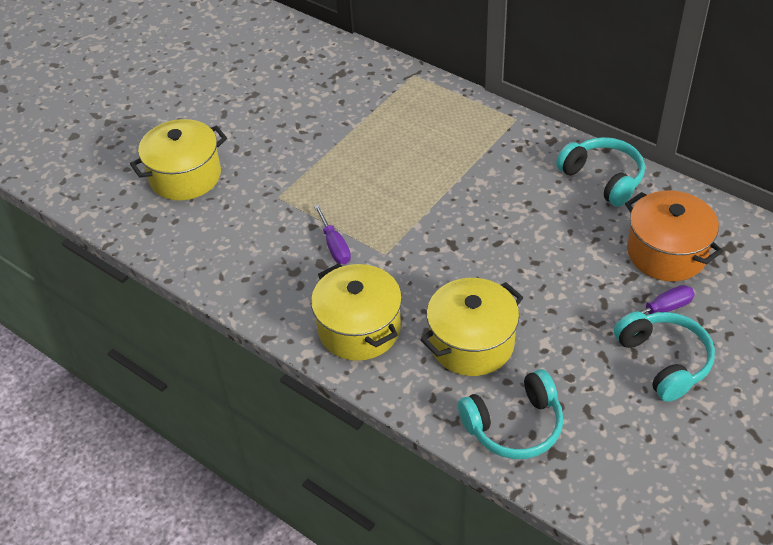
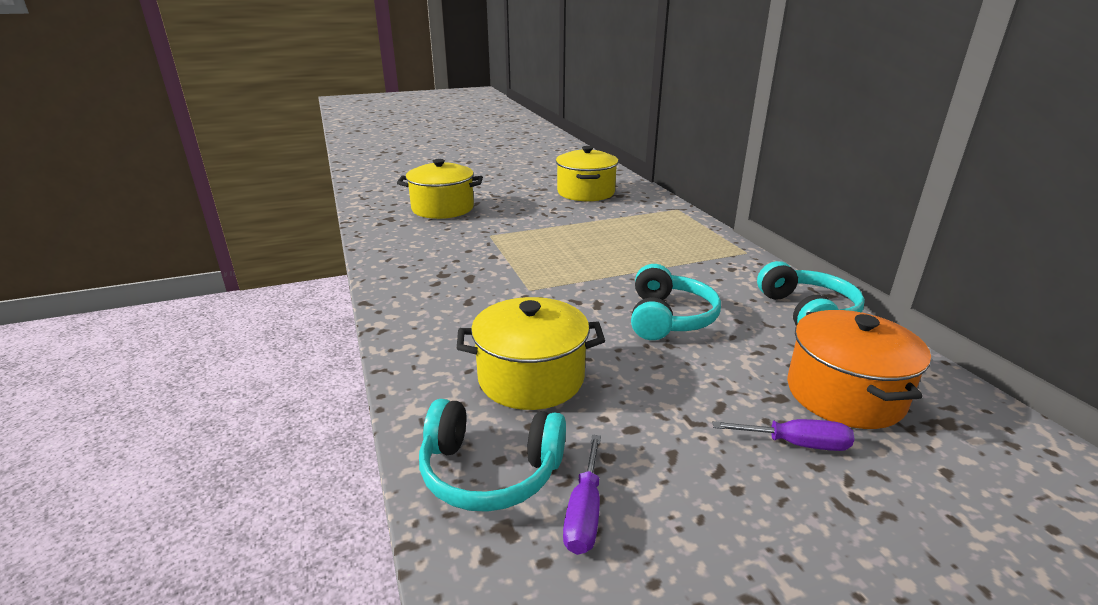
camera: 30 degrees right, 20 degrees down
(334, 246) = (494, 272): purple screwdriver -> purple screwdriver (584, 513)
(359, 328) = (443, 325): yellow pot -> yellow pot (586, 192)
(664, 361) = (756, 499): turquoise headphones -> turquoise headphones (669, 318)

